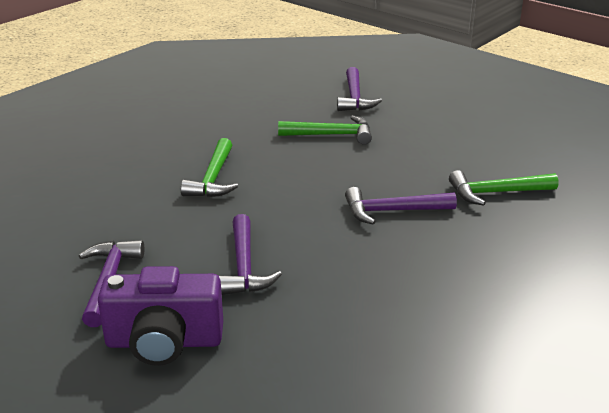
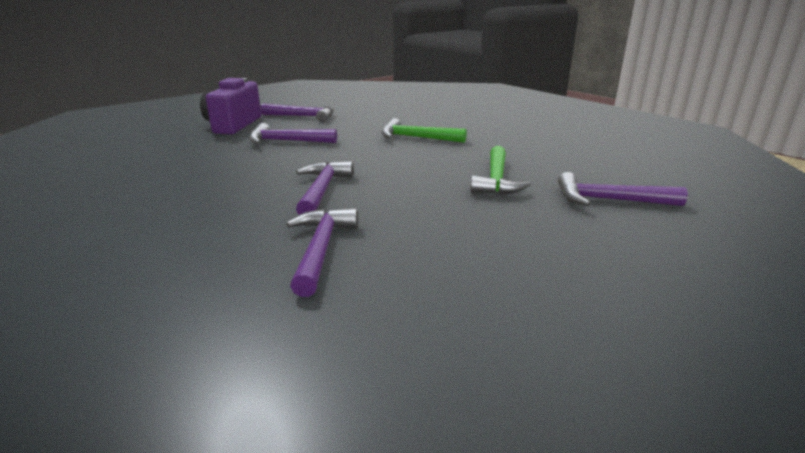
camera: 100 degrees right, 5 degrees down
(496, 193) = (320, 249): green hammer -> purple hammer

